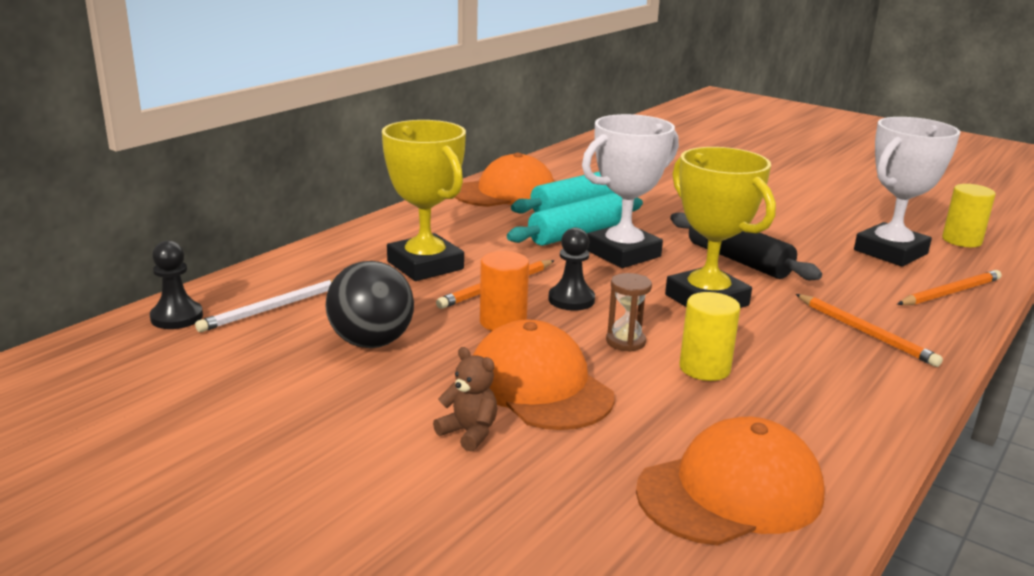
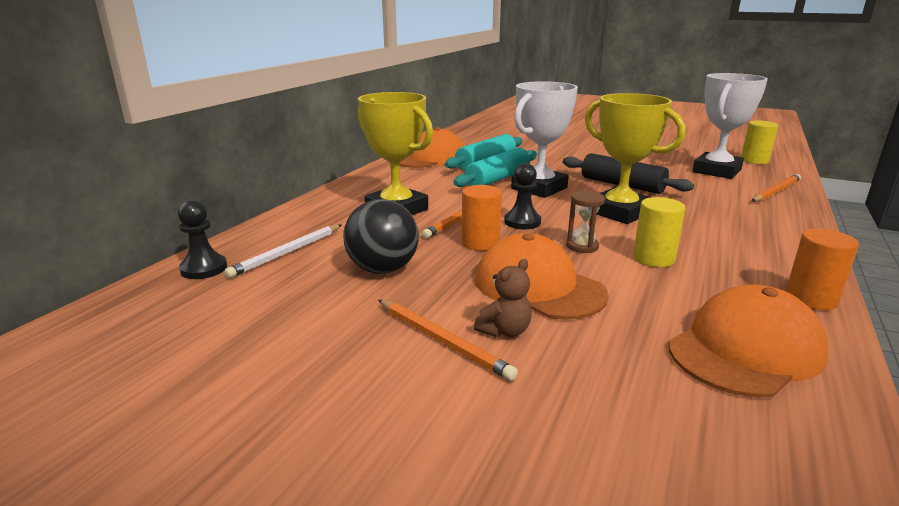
camera: 10 degrees left, 0 degrees up
(469, 433) = (505, 331): brown teddy bear -> brown teddy bear turned 105 degrees clockwise
(864, 444) = (811, 298): none -> orange cylinder
(865, 332) = (744, 222): orange pencil -> orange pencil (443, 341)

